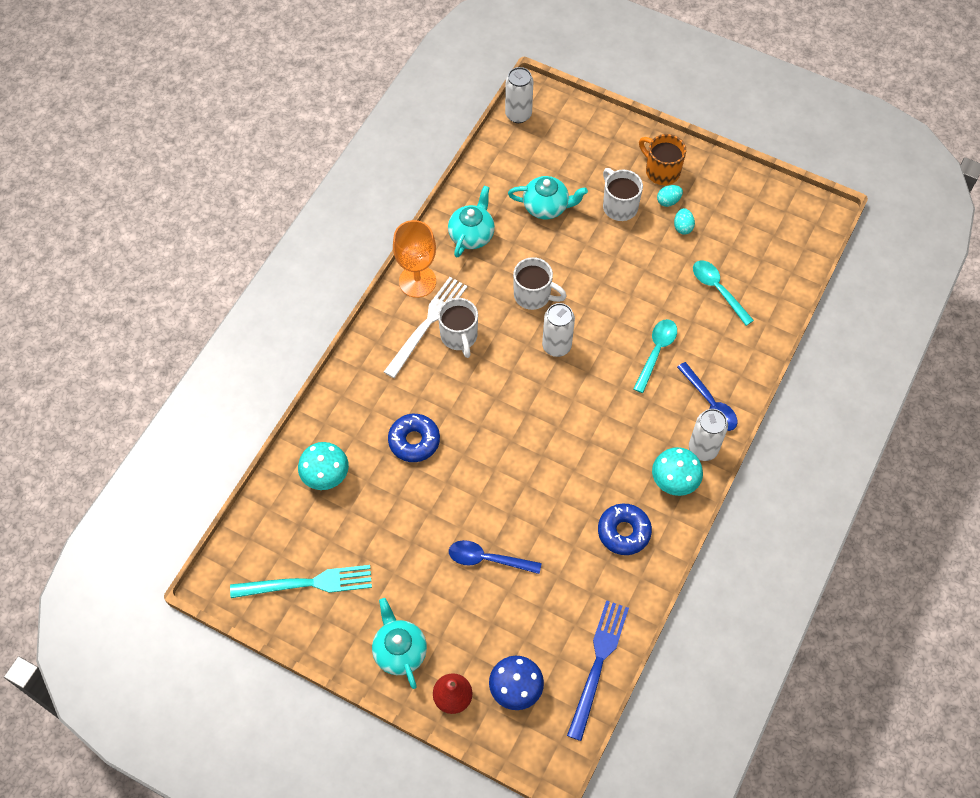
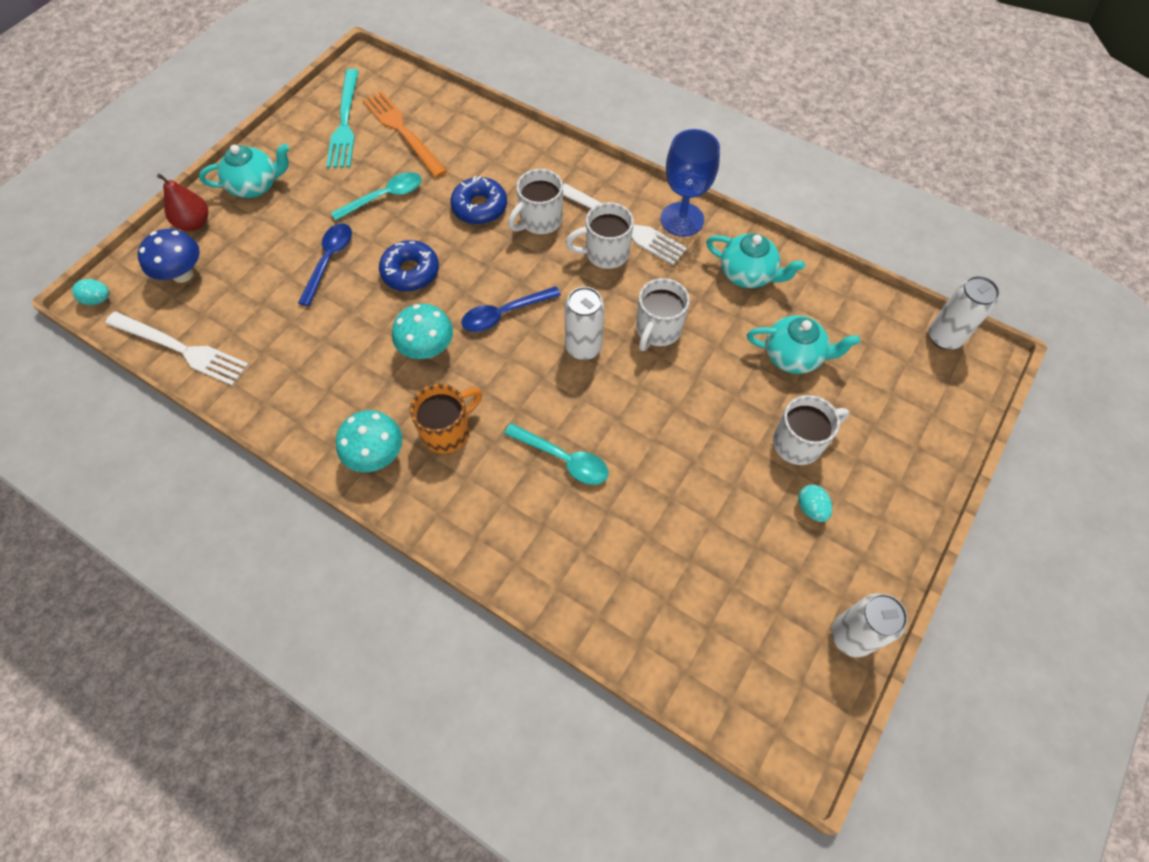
camera: 95 degrees right, 0 degrees up
(319, 525) = (403, 131): none -> orange fork
(326, 476) = (454, 137): turquoise mushroom -> turquoise mushroom (427, 349)
(417, 281) = (682, 219): orange goblet -> blue goblet
(426, 390) = (539, 220): none -> white mug
(546, 207) = (793, 356): turquoise teapot -> turquoise teapot turned 90 degrees counterclockwise
(598, 664) = (181, 349): blue fork -> white fork
(624, 532) = (325, 392): blue donut -> blue donut (410, 272)
(661, 171) = (865, 506): orange mug -> orange mug (448, 431)
(683, 227) = (765, 521): turquoise egg -> turquoise egg (98, 300)
(703, 449) = (413, 496): white can -> white can (851, 636)
(710, 403) = (478, 515): blue spoon -> blue spoon (504, 314)
(718, 290) = (657, 554): turquoise spoon -> turquoise spoon (385, 197)

